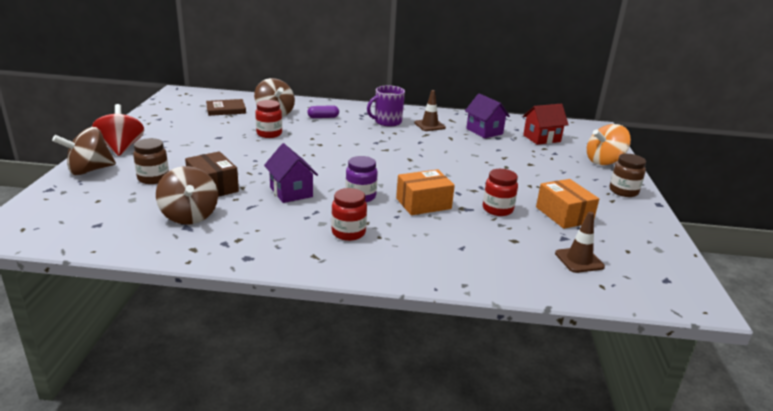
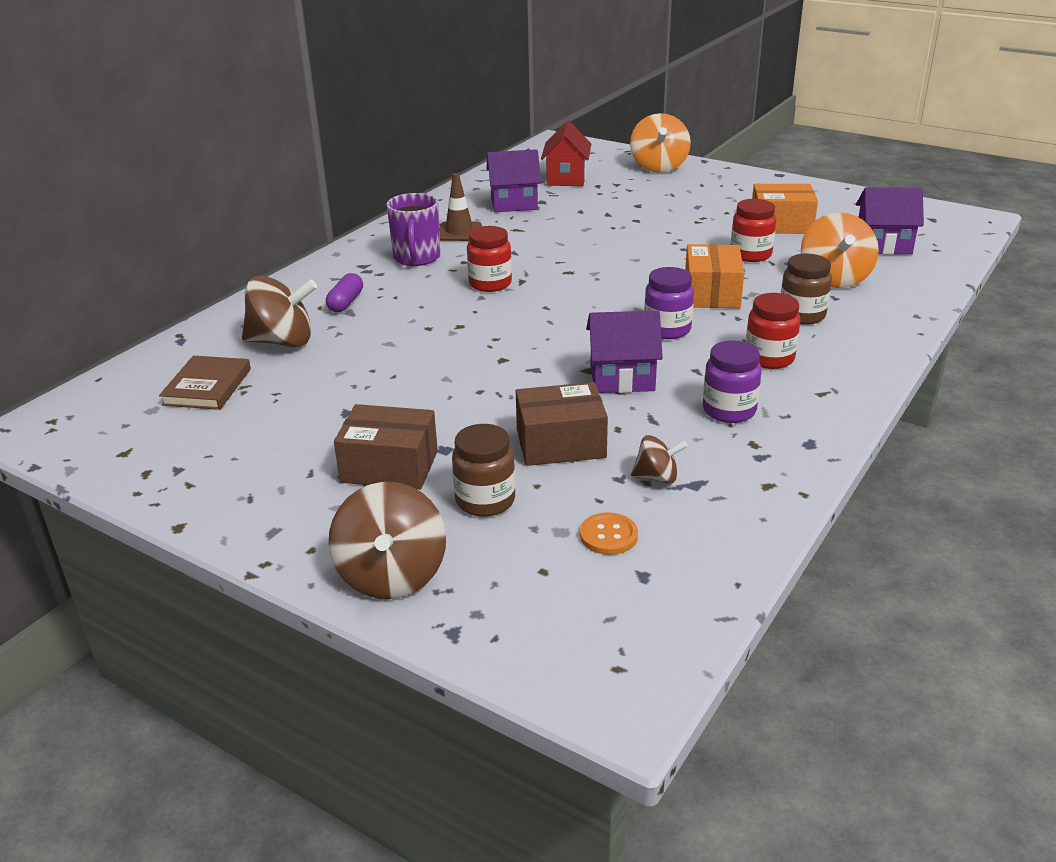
camera: 60 degrees left, 5 degrees up
(121, 148) = (304, 528): red spinning top -> none
(130, 211) = (608, 536): none -> orange button
(175, 154) = (389, 467): none -> brown box
(189, 216) = (657, 477): brown spinning top -> brown spinning top, size x0.53
(269, 134) = (375, 361): red jar -> red jar (490, 284)
(273, 227) = (729, 410): none -> purple jar
(493, 244) = (834, 278): none -> orange spinning top
(579, 260) = (883, 245): brown traffic cone -> purple house
(623, 191) = (741, 181): brown jar -> brown jar (802, 315)

